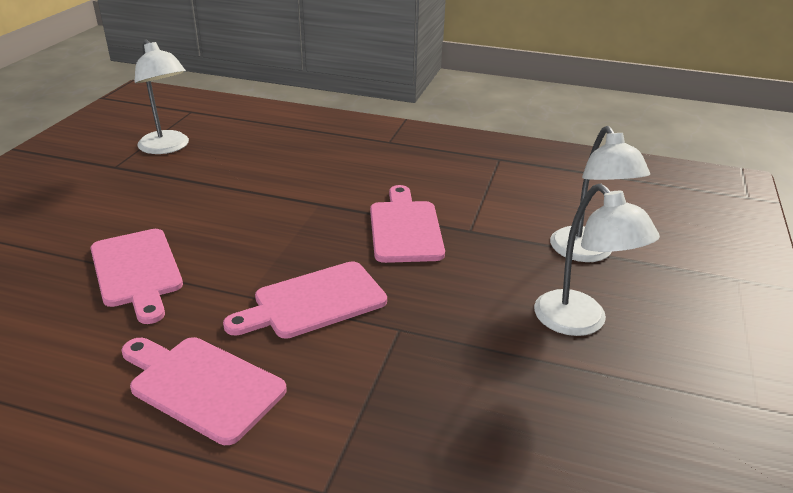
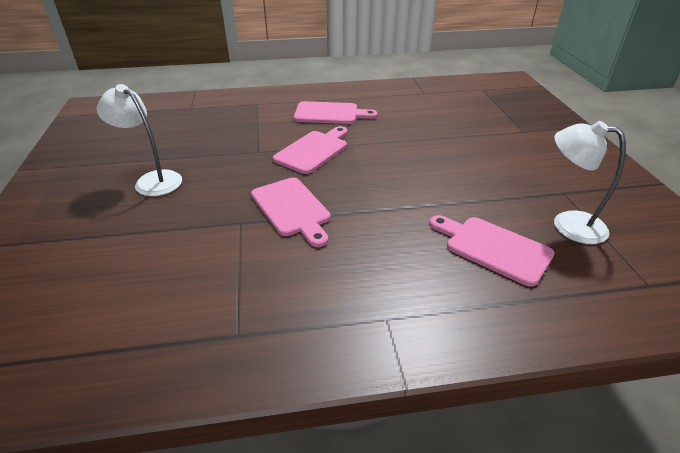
camera: 155 degrees right, 5 degrees up
(137, 271) = (422, 139): pink cutting board -> pink cutting board (493, 248)
(586, 253) = (140, 230): white lamp -> none

